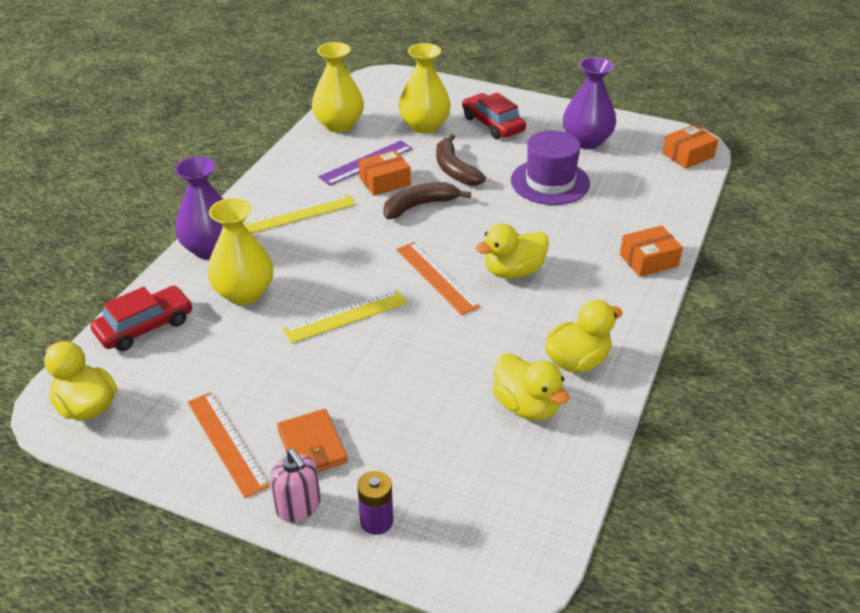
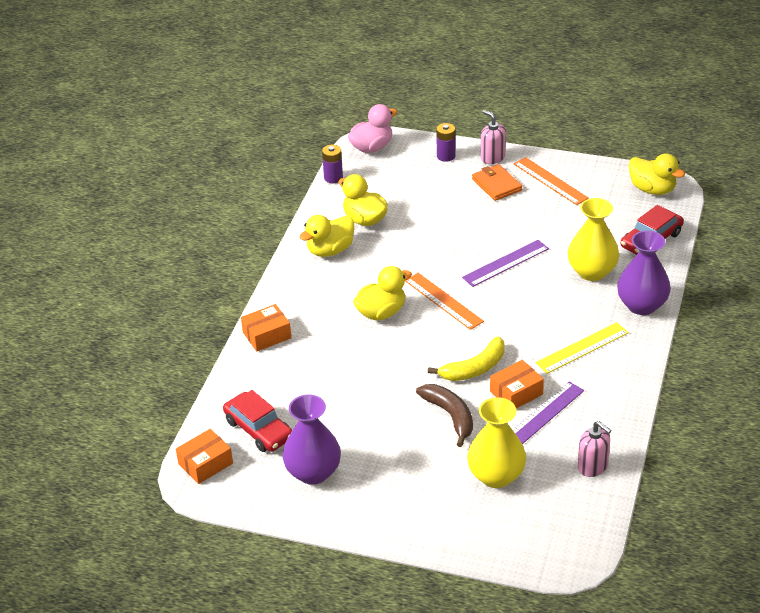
camera: 175 degrees right, 0 degrees up
(339, 125) = (593, 466): yellow vase -> pink soap dispenser
(346, 316) = (505, 263): yellow ruler -> purple ruler
(419, 206) = (474, 368): brown banana -> yellow banana
(493, 124) = (419, 487): red car -> red car (259, 429)
(505, 562) = (372, 147): none -> pink duck
(550, 182) = (352, 410): purple hat -> none
(575, 497) = (333, 178): none -> purple battery

